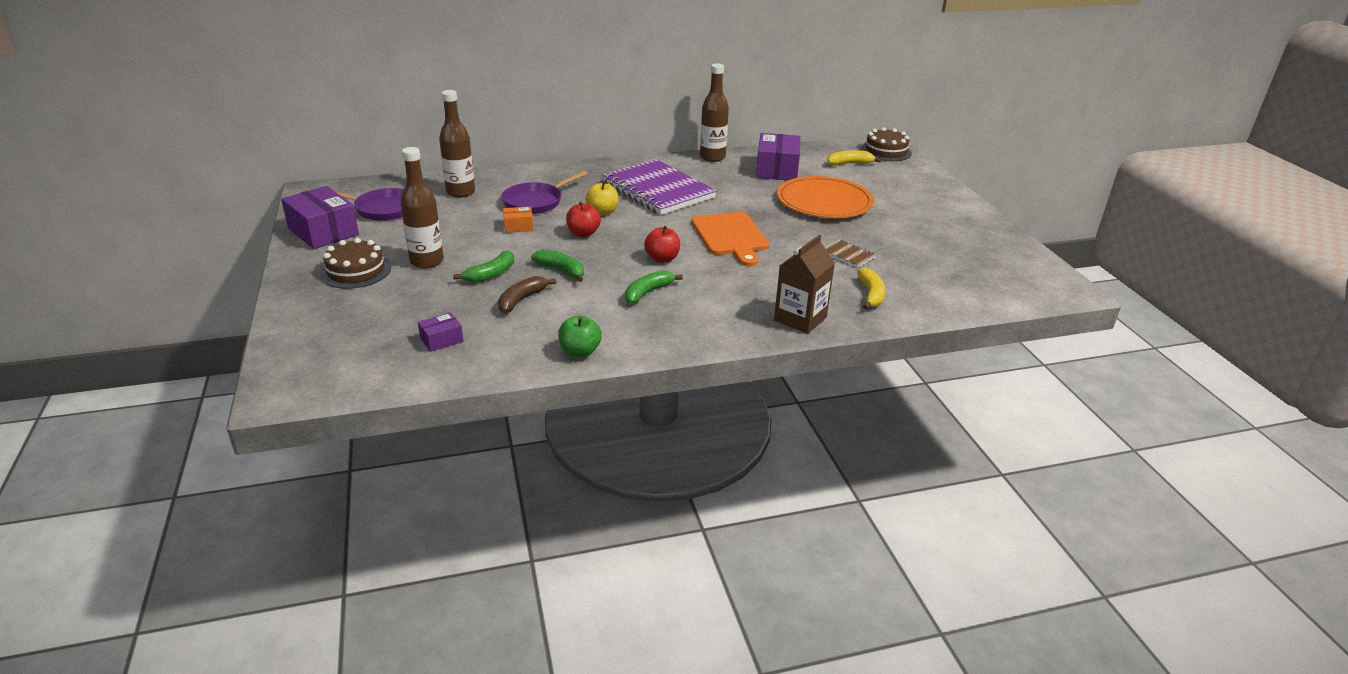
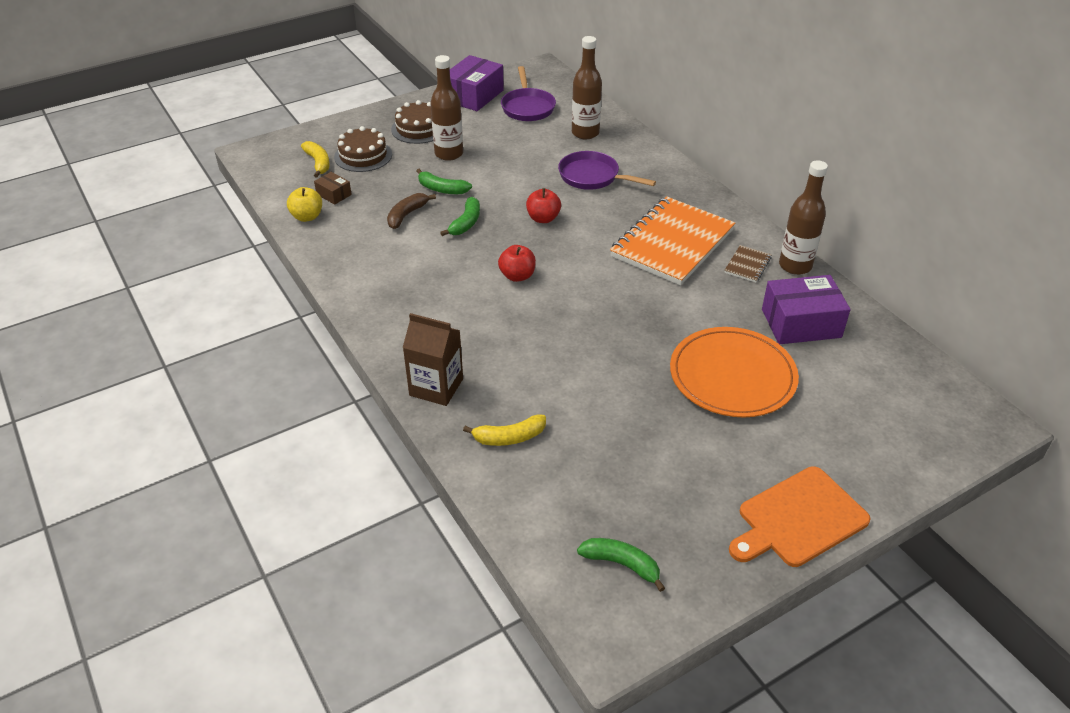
camera: 75 degrees right, 10 degrees up
(441, 340) = (334, 194): purple box -> brown box
(518, 226) = (536, 180): orange box -> none
(521, 300) = (407, 215): brown banana -> brown banana turned 75 degrees counterclockwise
(580, 352) = (336, 263): green apple -> none
(602, 212) = (596, 219): yellow apple -> yellow apple (307, 217)
(648, 292) = (447, 280): green banana -> green banana (622, 564)
(658, 190) = (672, 243): purple notebook -> orange notebook
(731, 236) = (592, 313): orange cutting board -> orange cutting board (798, 519)
(847, 255) = (596, 410): brown notebook -> brown notebook (747, 265)
(850, 164) = (878, 388): yellow banana -> yellow banana (318, 163)
(886, 151) = (960, 423): brown cake -> brown cake (363, 155)

